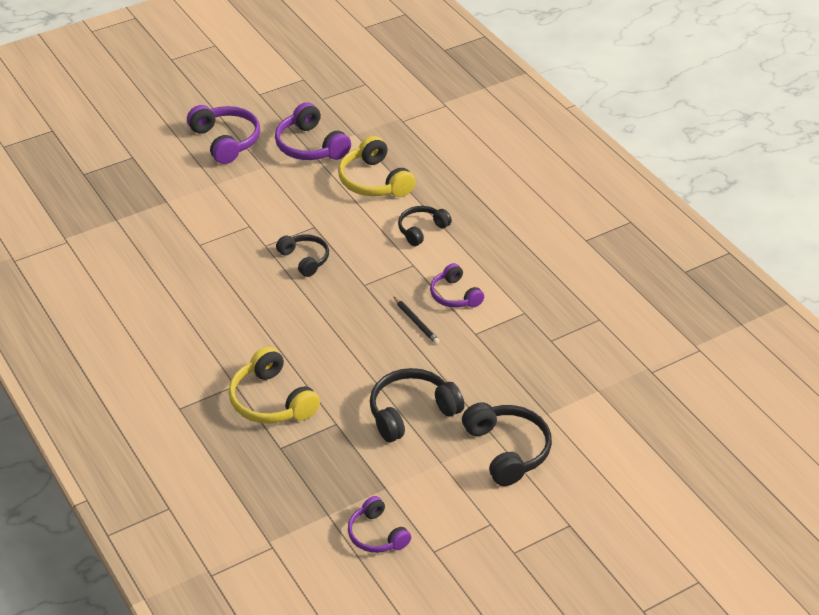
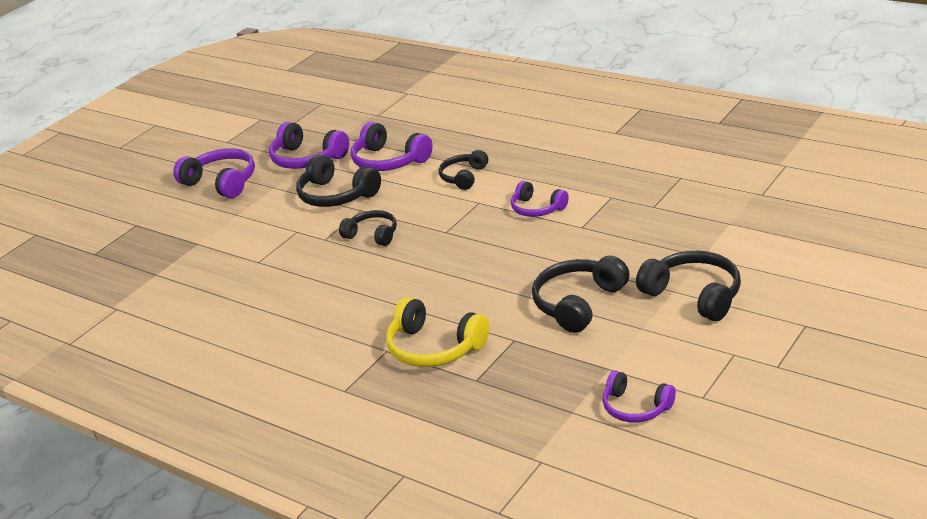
camera: 20 degrees left, 10 degrees down
(306, 200) = (336, 195): none -> black headphones
(374, 181) = (389, 161): yellow headphones -> purple headphones
(416, 322) = (520, 239): black pencil -> none

